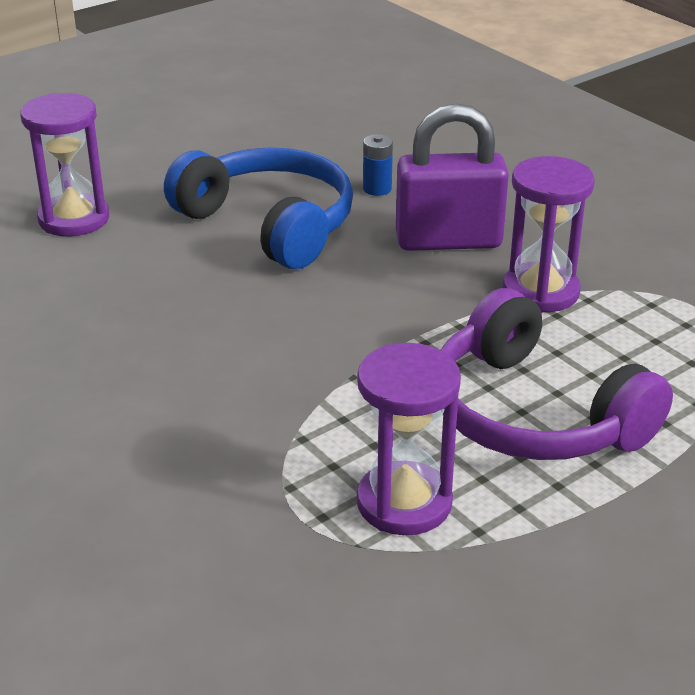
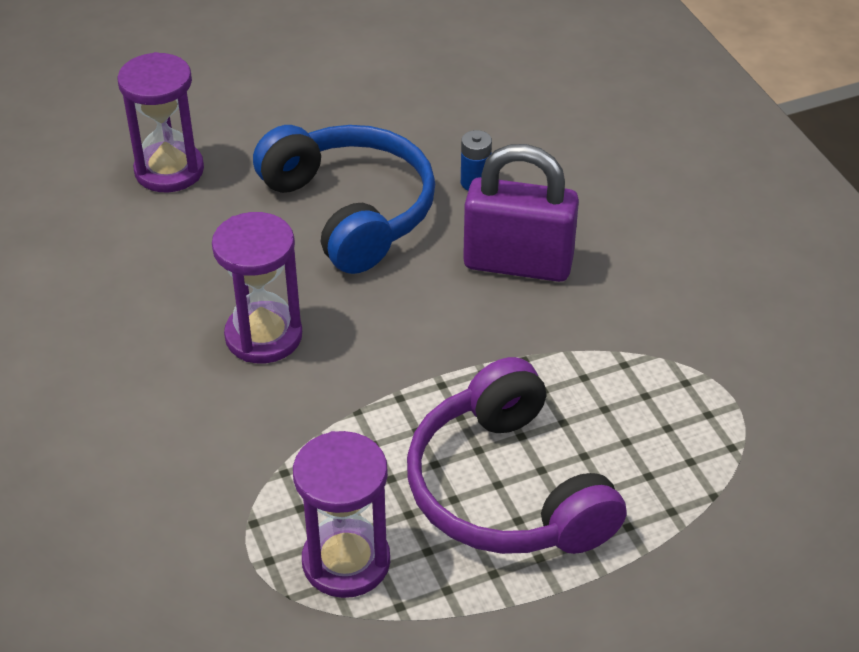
camera: 15 degrees right, 10 degrees up
(540, 291) = (581, 345): purple hourglass -> purple hourglass (263, 336)

